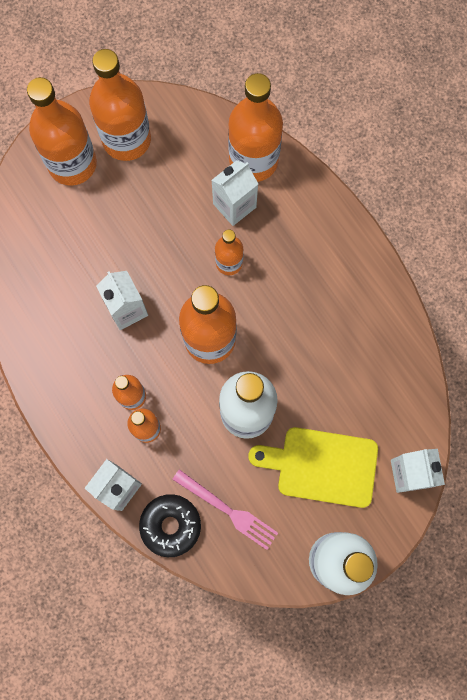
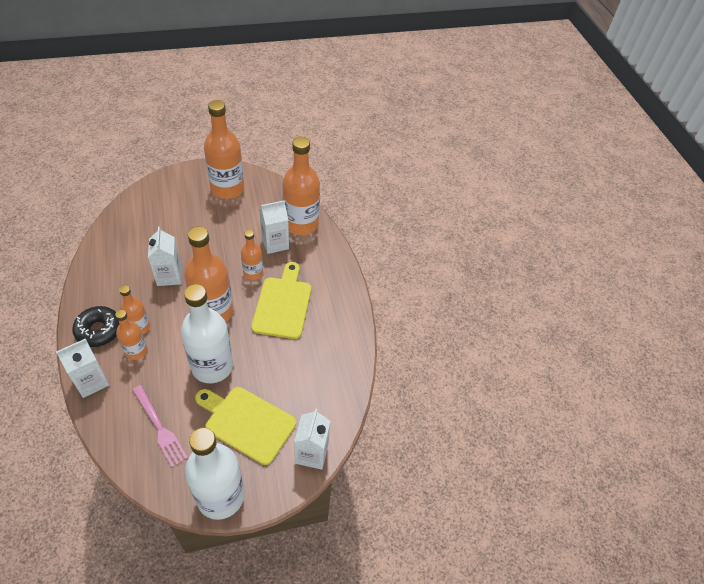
camera: 15 degrees right, 25 degrees down
(72, 164) = (186, 190): orange bottle -> none
(170, 525) = (111, 421): black donut -> black donut (99, 330)
(288, 294) = (283, 304): none -> yellow cutting board

